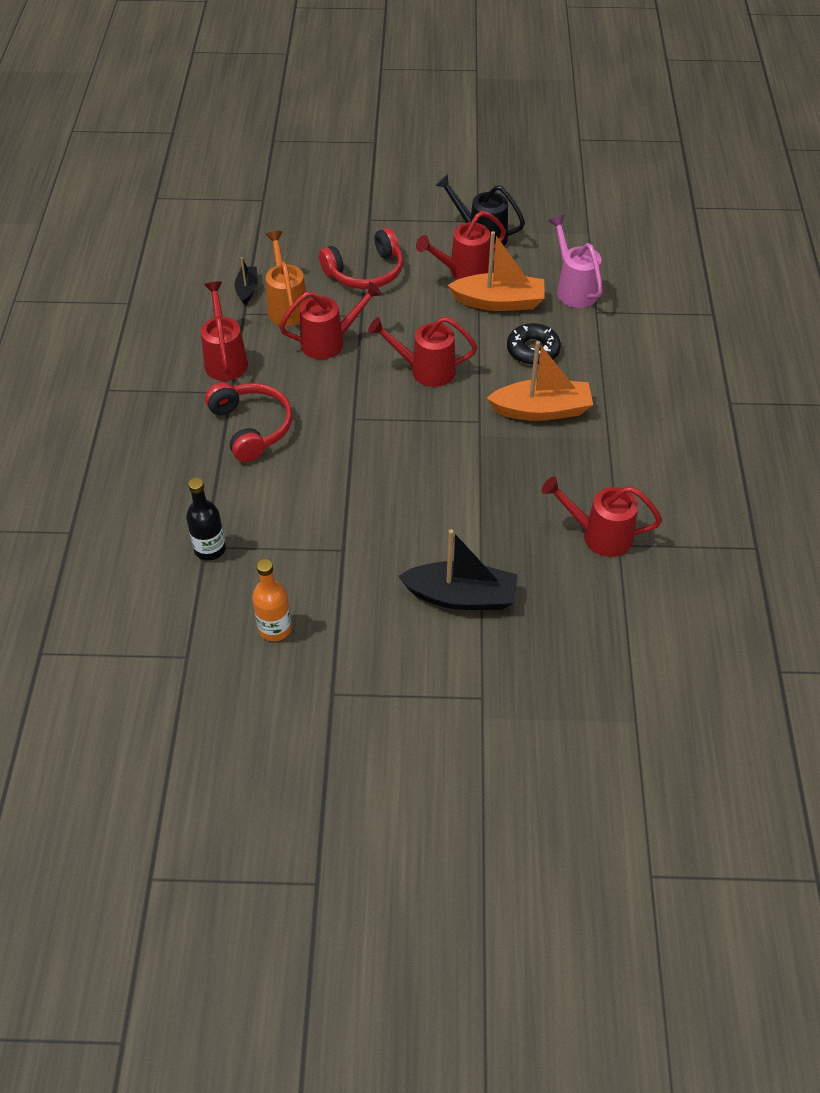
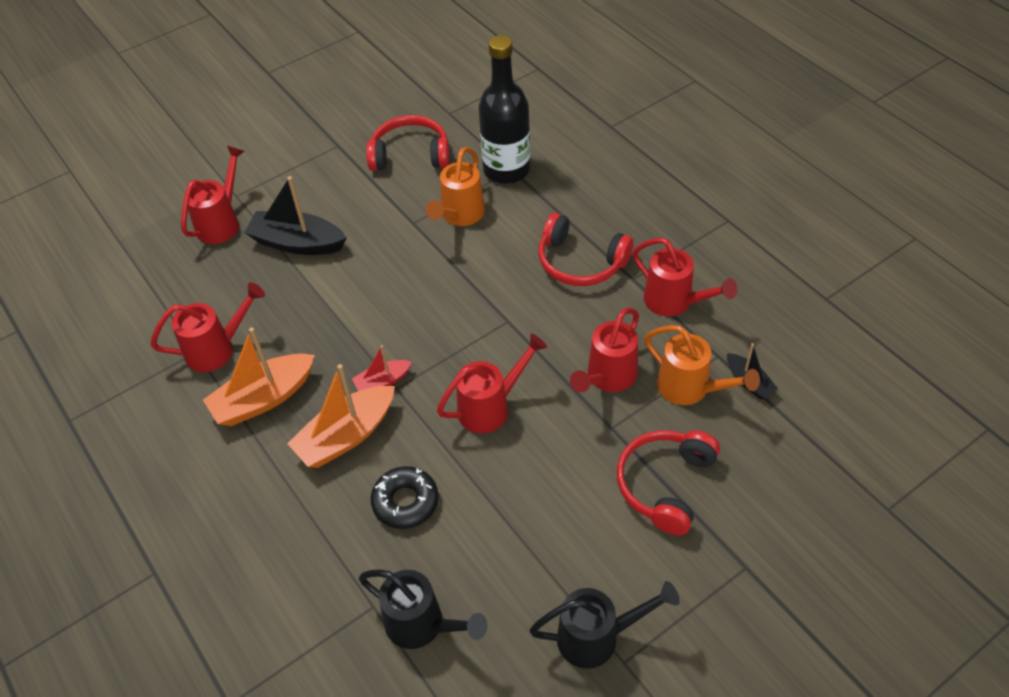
camera: 145 degrees right, 0 degrees up
(210, 549) = (506, 170): black bottle -> black bottle, size x1.73
(274, 628) = (410, 155): orange bottle -> red headphones
(297, 529) = (460, 215): none -> orange watering can
(461, 596) = (297, 243): black boat -> black boat turned 45 degrees clockwise
(463, 271) = (566, 561): red watering can -> red watering can (221, 222)
(485, 431) = (382, 381): none -> red boat
(499, 302) = (490, 543): orange boat -> orange boat (264, 398)
(574, 289) = (422, 625): pink watering can -> black watering can

